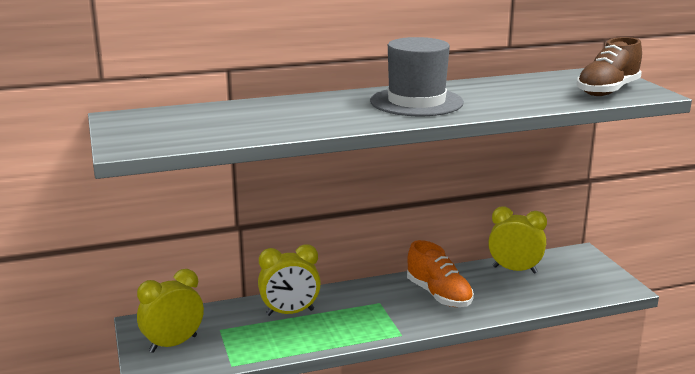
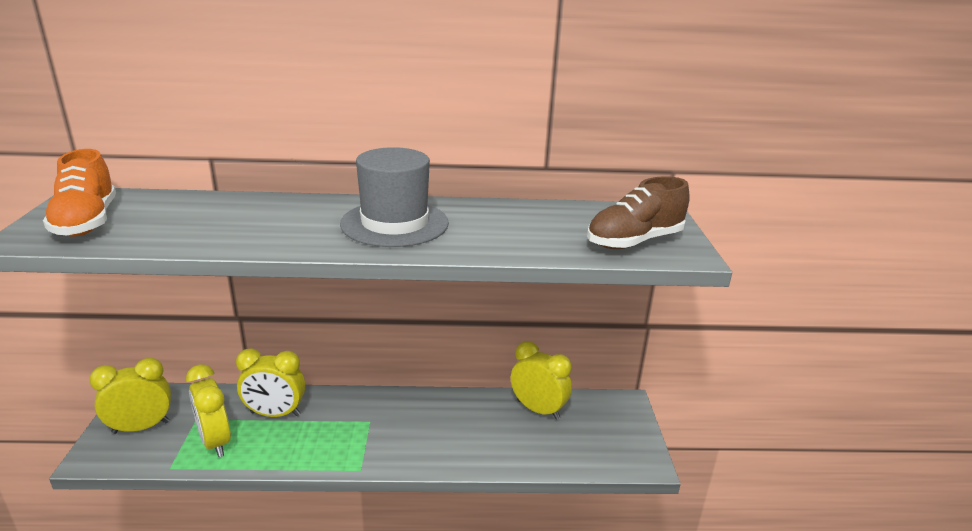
camera: 15 degrees right, 5 degrees up
(254, 341) = (215, 441): none -> yellow clock
(439, 295) = (435, 425): orange shoe -> orange shoe (87, 222)

